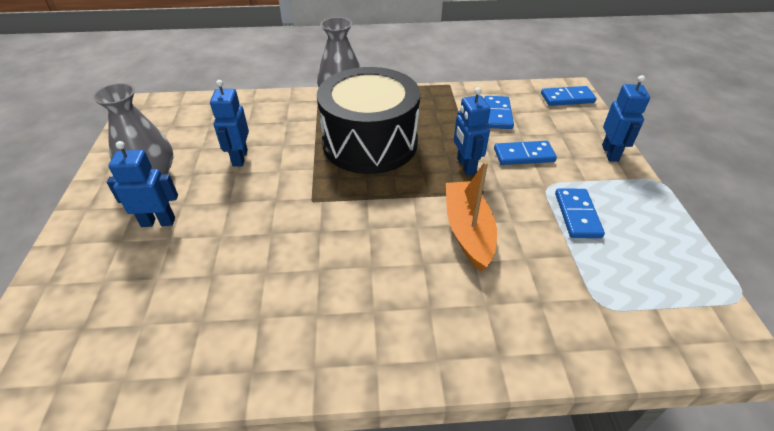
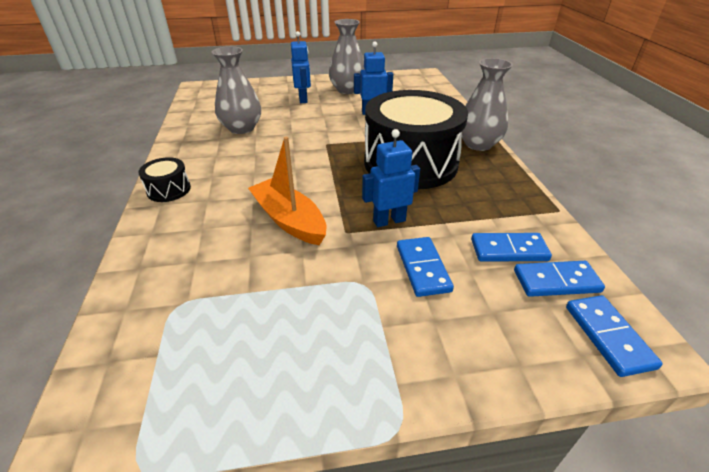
camera: 85 degrees right, 5 degrees down
(234, 291) = (241, 128): none -> grey vase
(403, 357) = (169, 190): none -> black drum
(468, 231) = (289, 220): orange boat -> orange boat turned 120 degrees counterclockwise
(577, 215) = (312, 306): blue domino -> blue domino (556, 281)
(610, 153) = (459, 370): blue robot -> none

